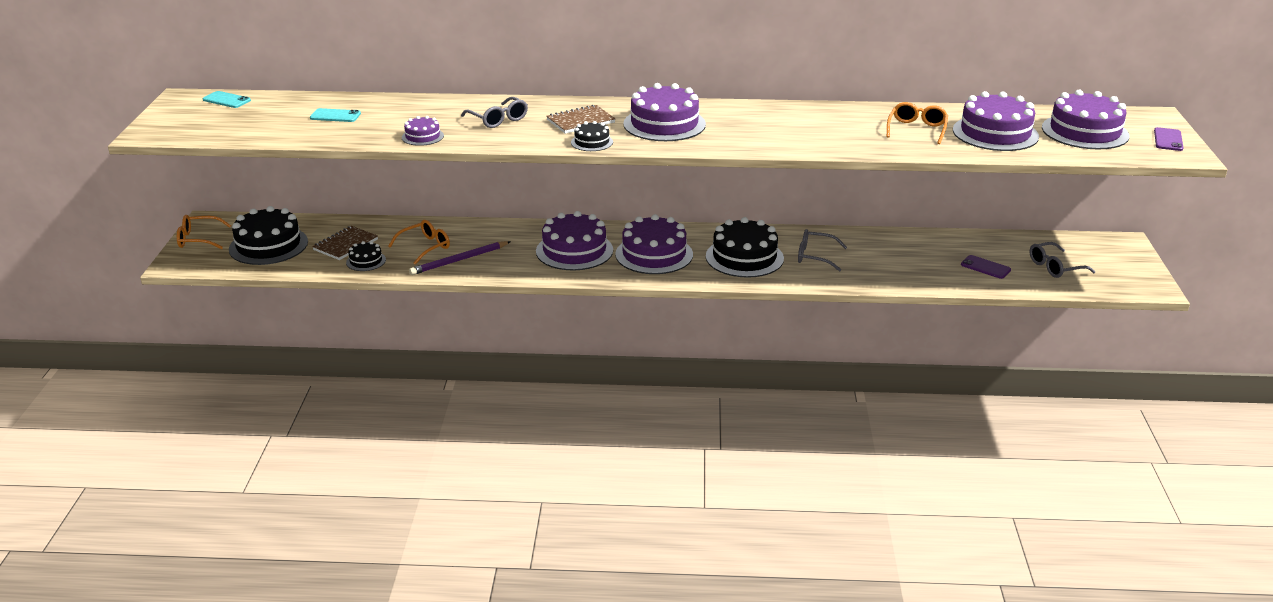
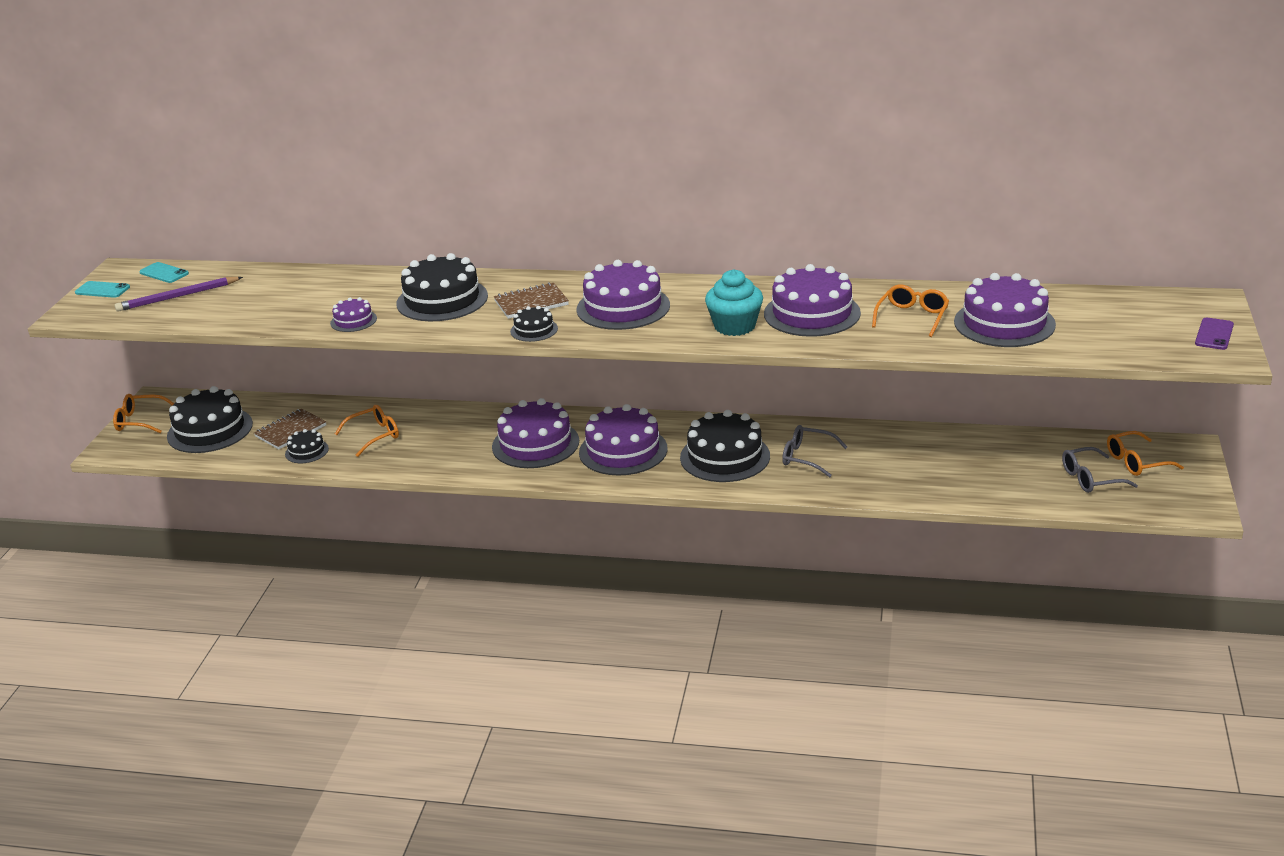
camera: 10 degrees right, 0 degrees up
(335, 116) = (270, 294): turquoise phone -> turquoise phone (102, 290)
(459, 260) = (406, 453): purple pencil -> purple pencil (177, 297)
(498, 119) = (442, 300): grey glasses -> black cake
(768, 137) = (735, 326): none -> turquoise cupcake
(985, 267) = (1005, 476): purple phone -> none
(1085, 132) = (1115, 322): purple cake -> purple cake (812, 313)
(1087, 254) = (1136, 462): none -> orange glasses

